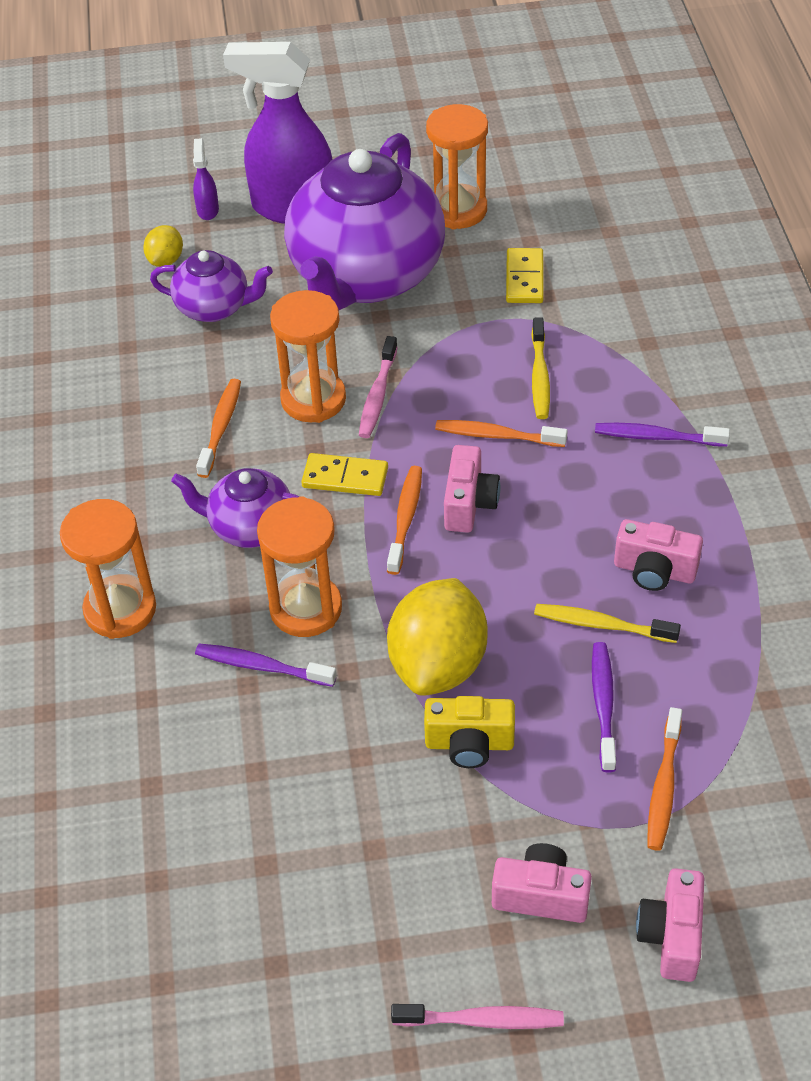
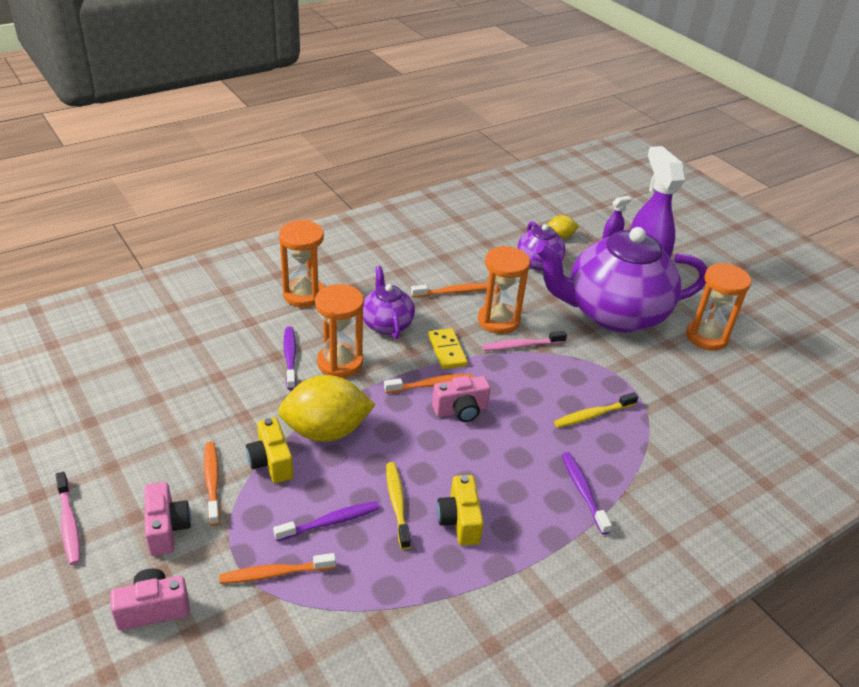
camera: 60 degrees right, 10 degrees down
(496, 435) = (526, 408): orange toothbrush -> orange toothbrush (212, 482)
(524, 278) = (674, 384): yellow domino -> none
(654, 571) = (459, 521): pink camera -> yellow camera

